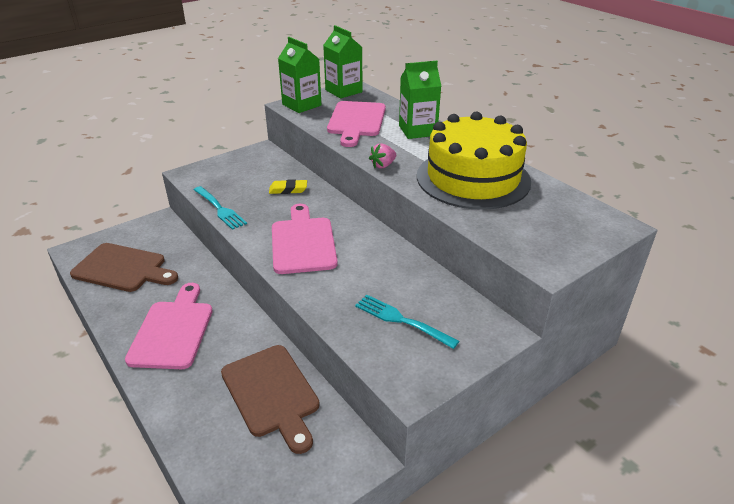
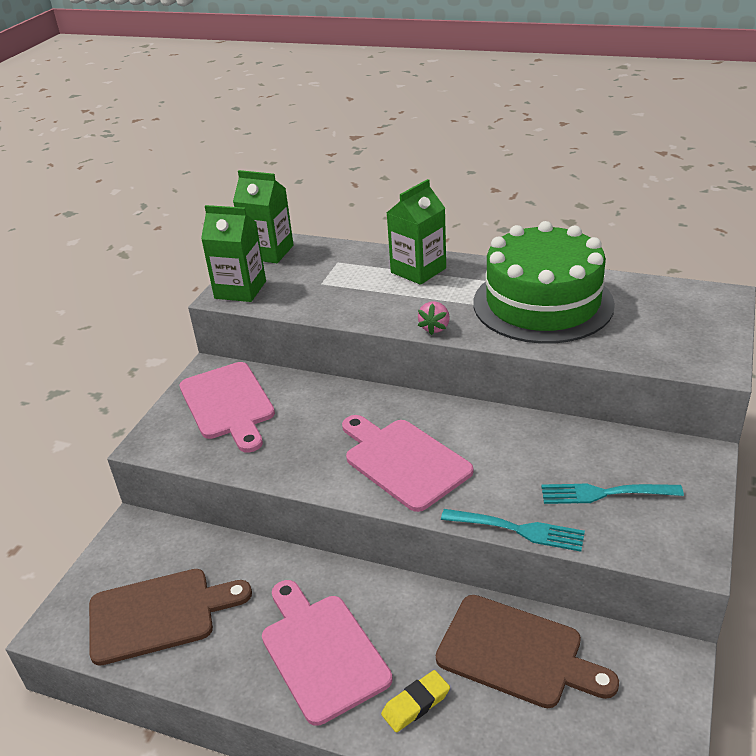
camera: 30 degrees left, 0 degrees up
(219, 209) = (252, 469): turquoise fork -> turquoise fork (518, 530)
(288, 189) = (307, 406): yellow eraser -> yellow eraser (416, 704)
(356, 121) = (335, 285): pink cutting board -> pink cutting board (228, 404)
(473, 178) = (543, 303): yellow cake -> green cake

